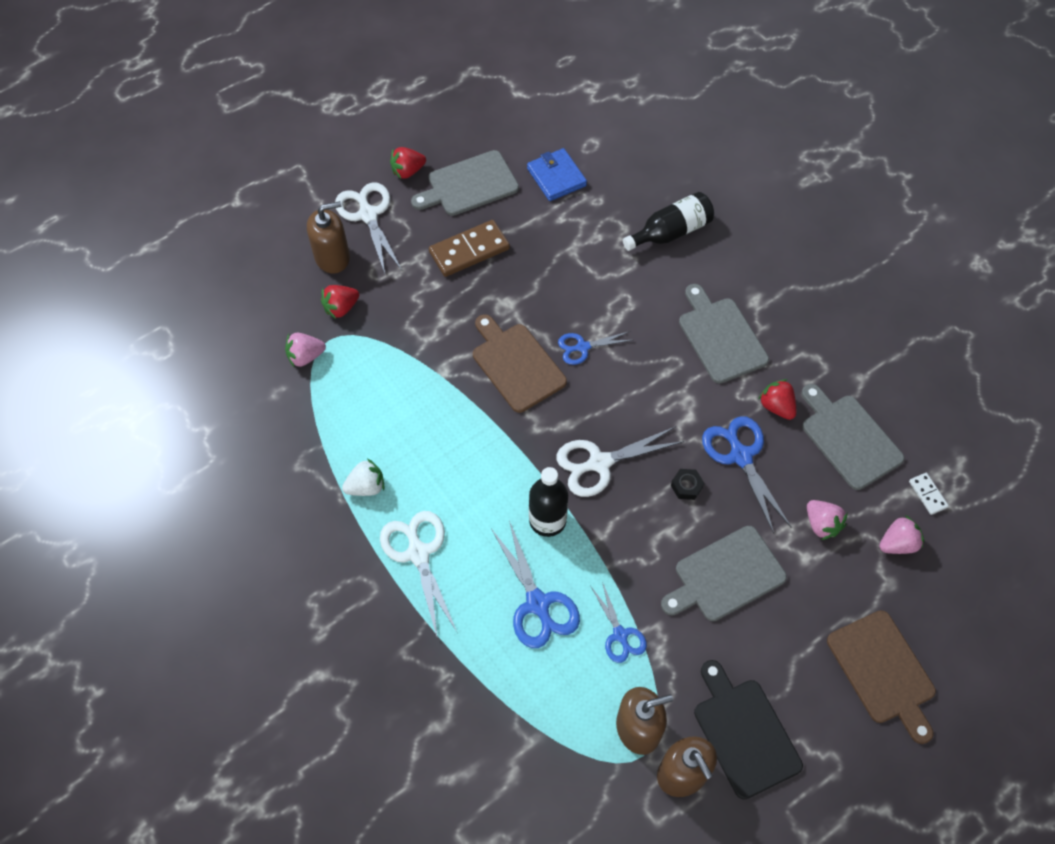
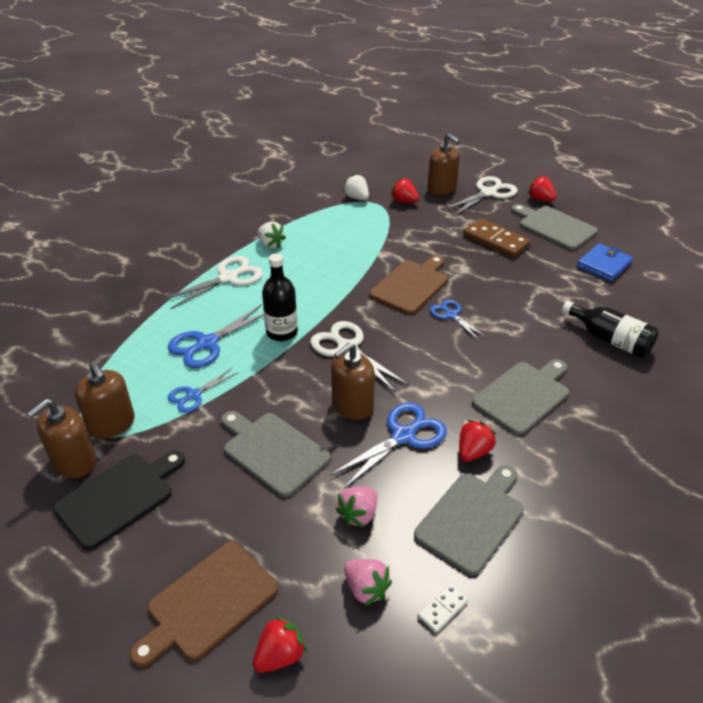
camera: 70 degrees right, 20 degrees down
(306, 357) = (357, 198): pink strawberry -> white strawberry
(686, 486) = (352, 406): black nut -> brown soap dispenser
(943, 626) = (280, 655): none -> red strawberry

